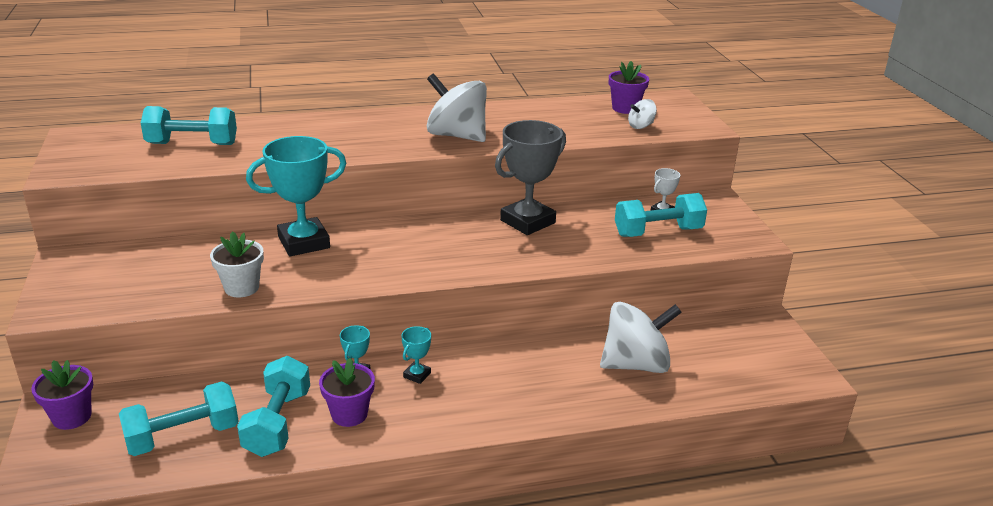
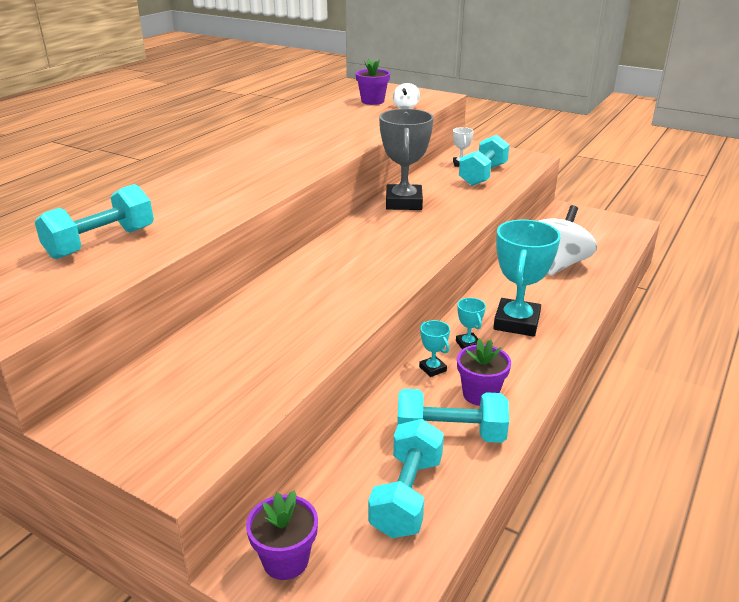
camera: 45 degrees left, 0 degrees up
(241, 288) = (312, 343): white flower pot -> none
(278, 423) = (450, 434): turquoise dumbbell -> turquoise dumbbell turned 45 degrees counterclockwise
(304, 242) = (286, 289): turquoise trophy -> turquoise trophy (516, 322)
(457, 136) = (311, 152): white spinning top -> none

